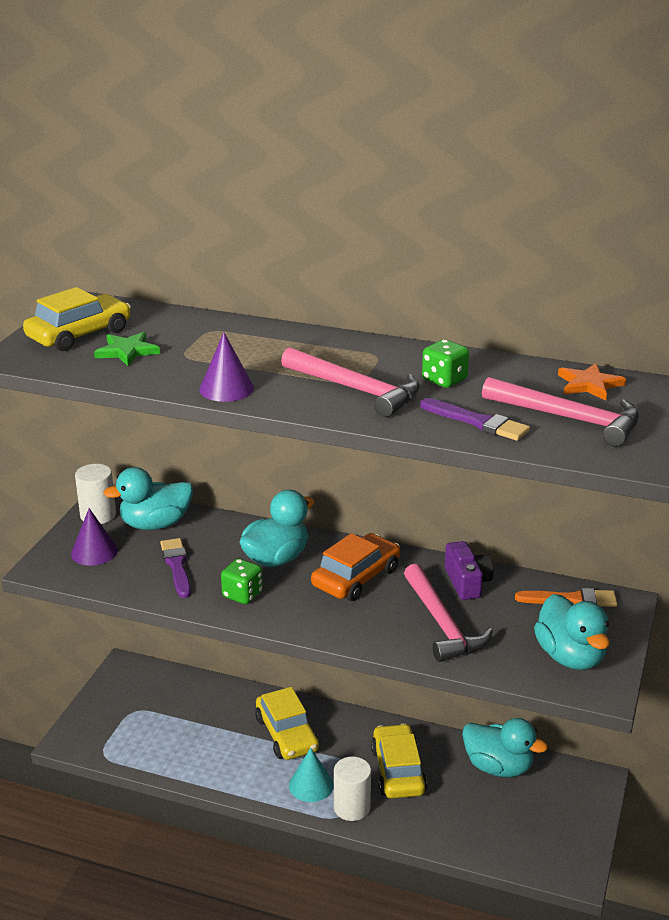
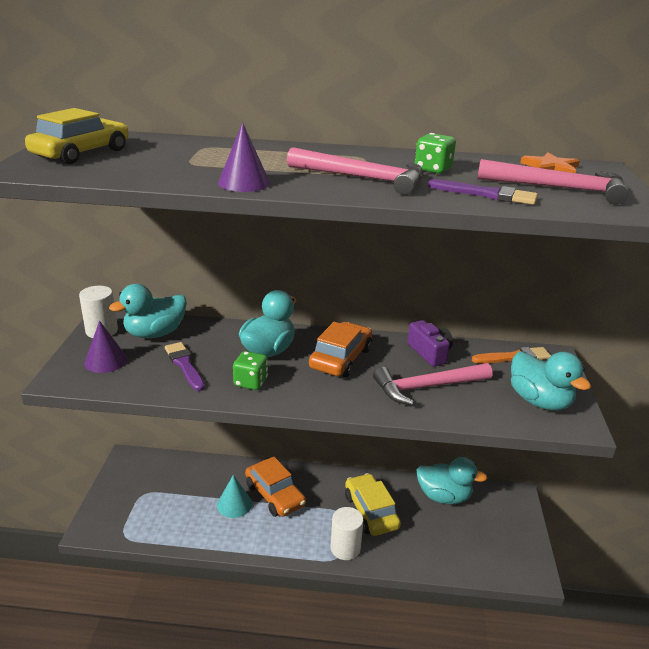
camera: 15 degrees left, 0 degrees up
(127, 351) = (133, 162): green star -> none
(287, 734) = (275, 495): yellow car -> orange car
(311, 785) = (307, 534): turquoise cone -> turquoise cone (234, 504)
(442, 624) = (427, 387): pink hammer -> pink hammer turned 105 degrees clockwise

